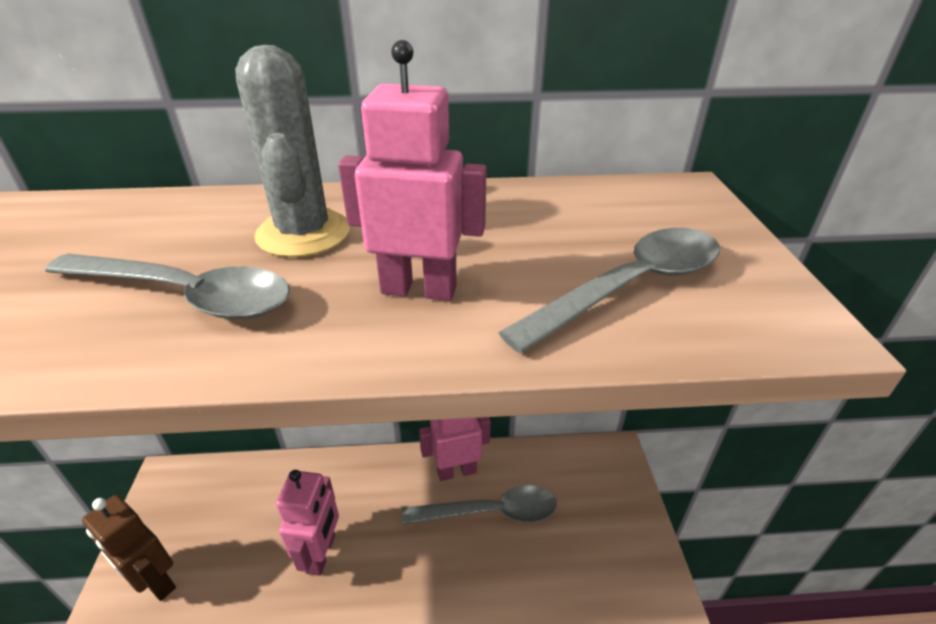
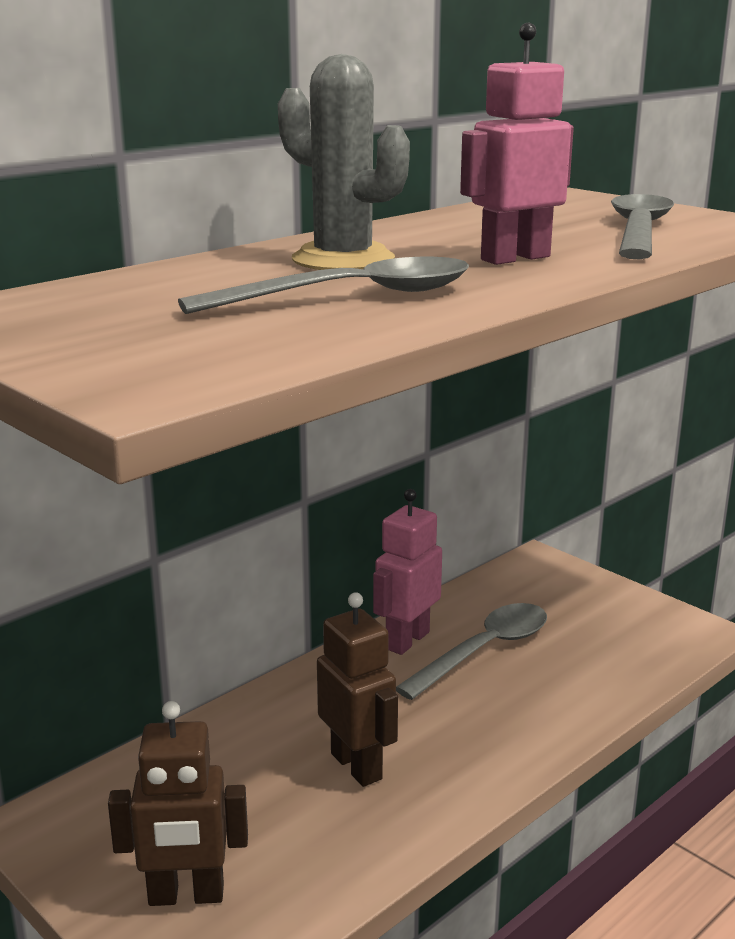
camera: 40 degrees left, 15 degrees down
(321, 554) = (357, 766): pink robot -> brown robot

